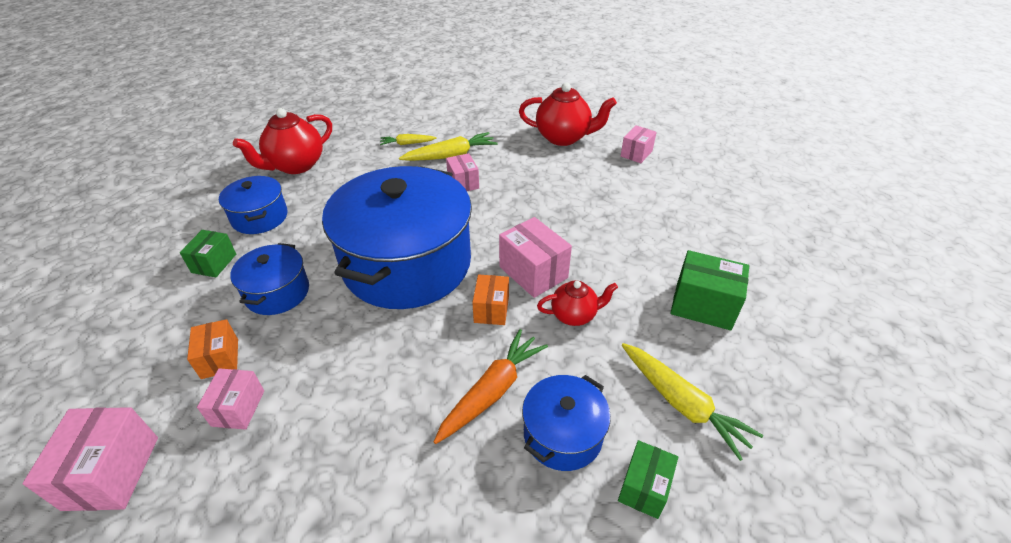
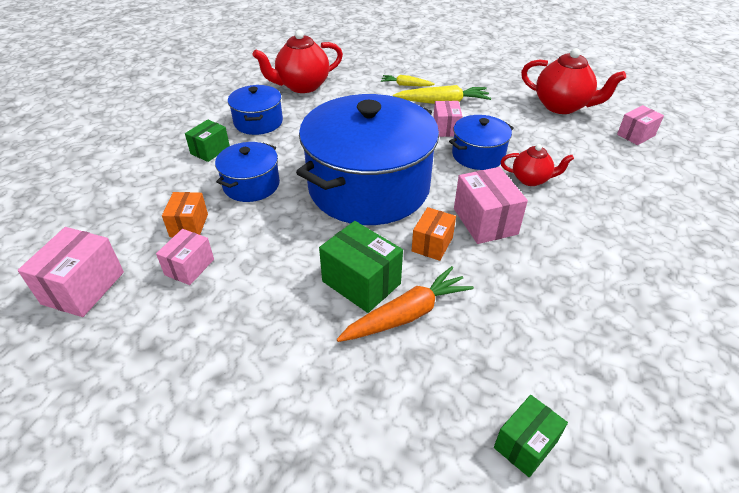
camera: 20 degrees right, 0 degrees up
(562, 435) = (460, 372): blue pot -> blue pot (478, 155)
(574, 315) = (512, 269): red teapot -> red teapot (531, 179)
(682, 403) = (596, 381): yellow carrot -> none
(703, 305) = (656, 295): green box -> green box (361, 282)

